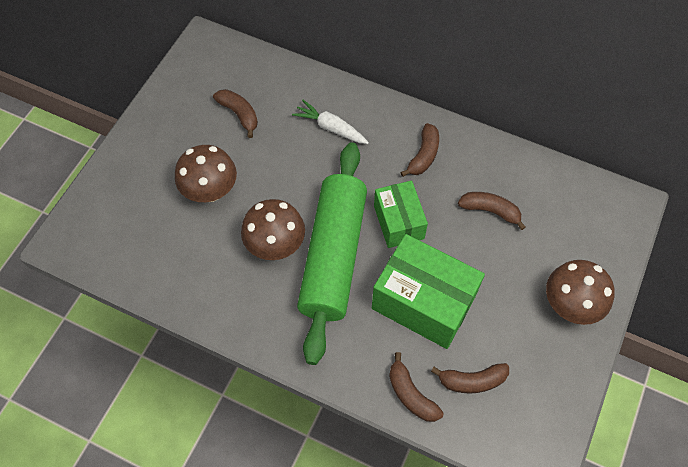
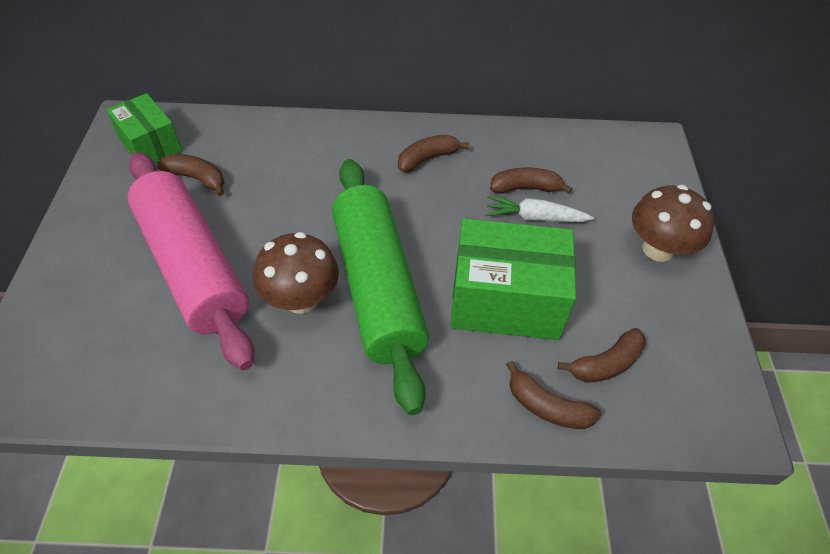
camera: 25 degrees left, 10 degrees down
(210, 191) = (192, 267): brown mushroom -> pink rolling pin
(330, 128) = (312, 162): white carrot -> white carrot (535, 217)
(398, 222) = (434, 229): green box -> green box (150, 145)
(423, 155) = (427, 159): brown banana -> brown banana turned 120 degrees counterclockwise

